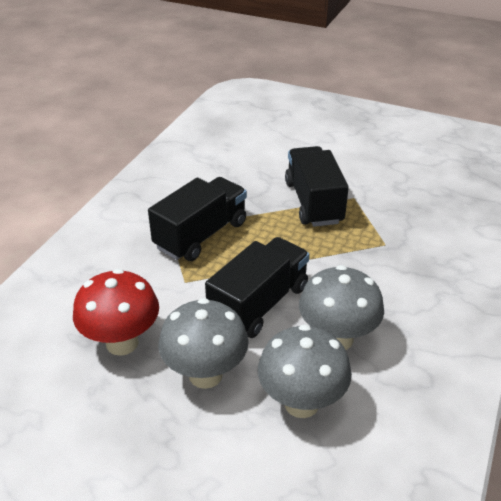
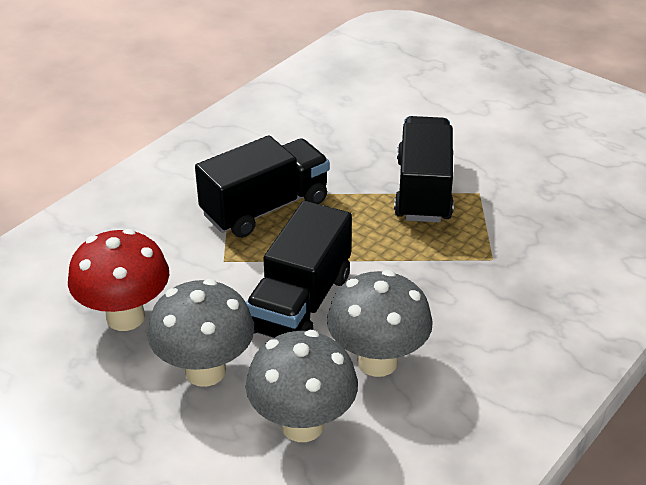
camera: 15 degrees right, 0 degrees up
(259, 304) = (301, 303): black truck -> black truck turned 150 degrees clockwise

